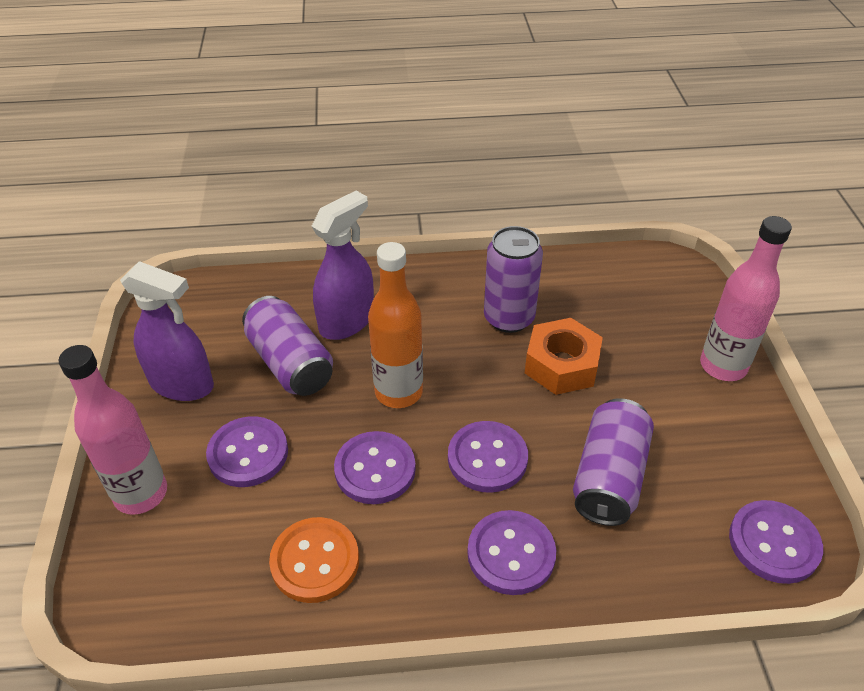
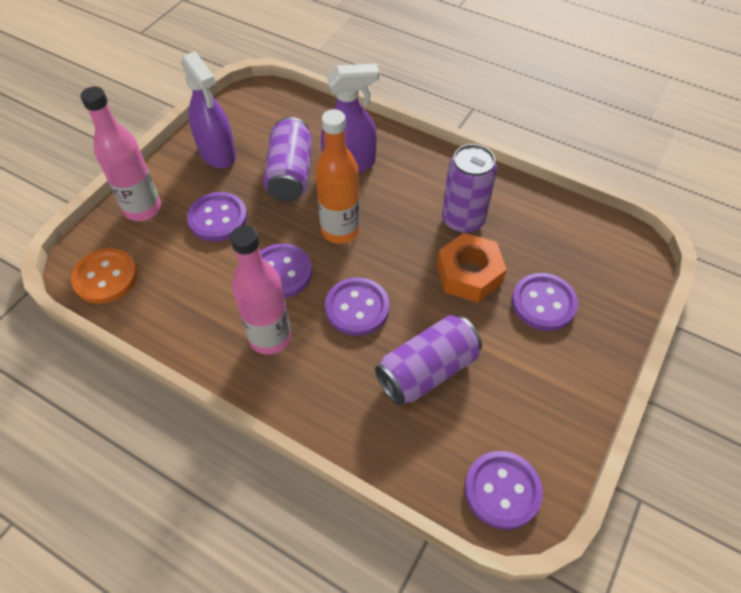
camera: 35 degrees right, 10 degrees up
(315, 561) = (199, 307): orange button -> orange button (105, 277)
(511, 554) = (315, 377): purple button -> purple button (543, 303)
(723, 366) = (595, 345): pink bottle -> pink bottle (270, 337)

